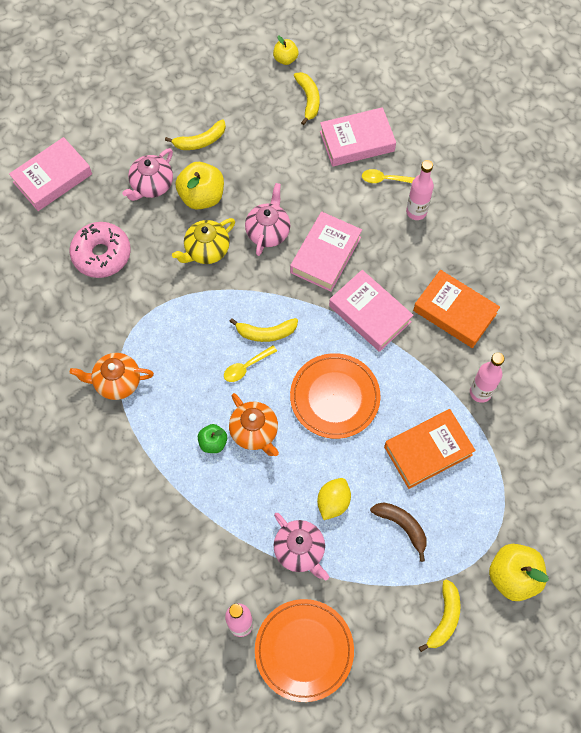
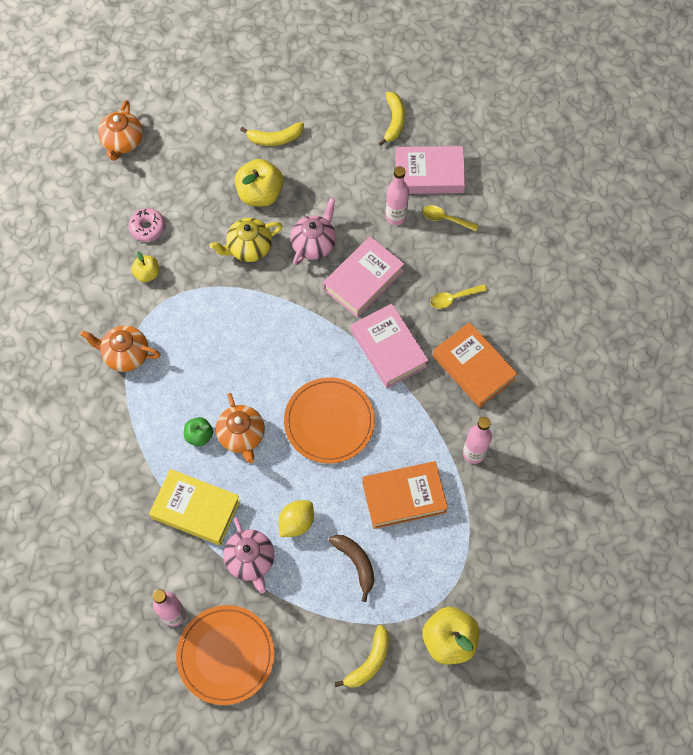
camera: 15 degrees right, 0 degrees up
(52, 178) = (123, 142): pink book -> orange teapot
(101, 254) = (147, 228): pink donut -> pink donut, size x0.61
(151, 185) = (215, 172): pink teapot -> none
(231, 515) = (196, 509): none -> yellow book
(246, 367) = (253, 371): yellow spoon -> yellow spoon (453, 298)
(265, 333) = (281, 342): yellow banana -> none
(285, 59) = (383, 75): yellow apple -> yellow apple (147, 274)
(416, 212) = (466, 259): pink bottle -> pink bottle (396, 216)

